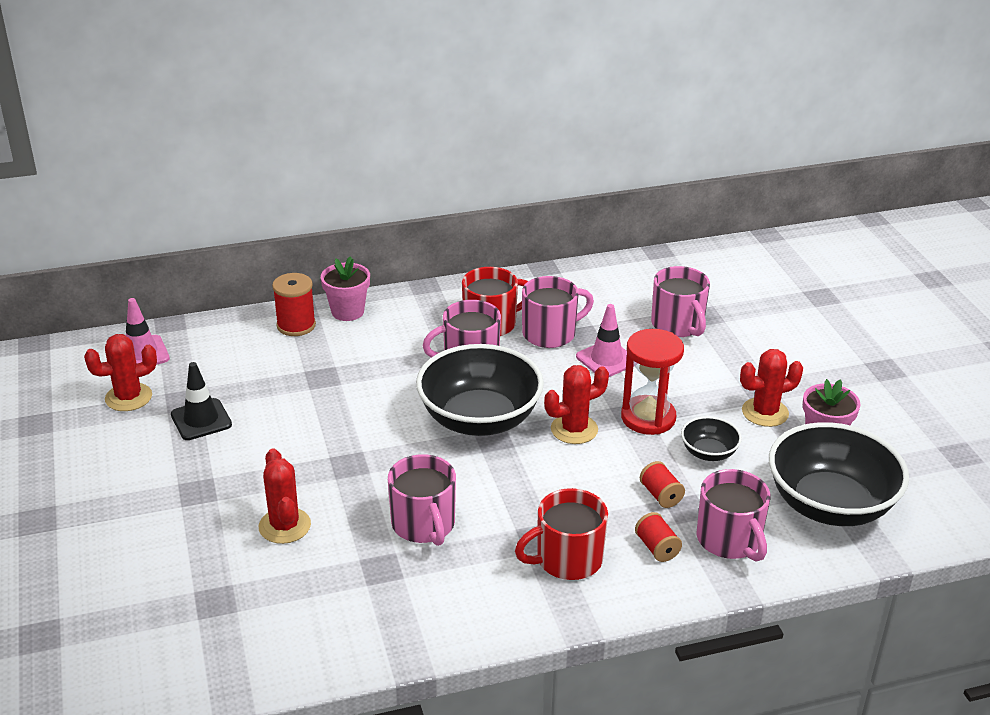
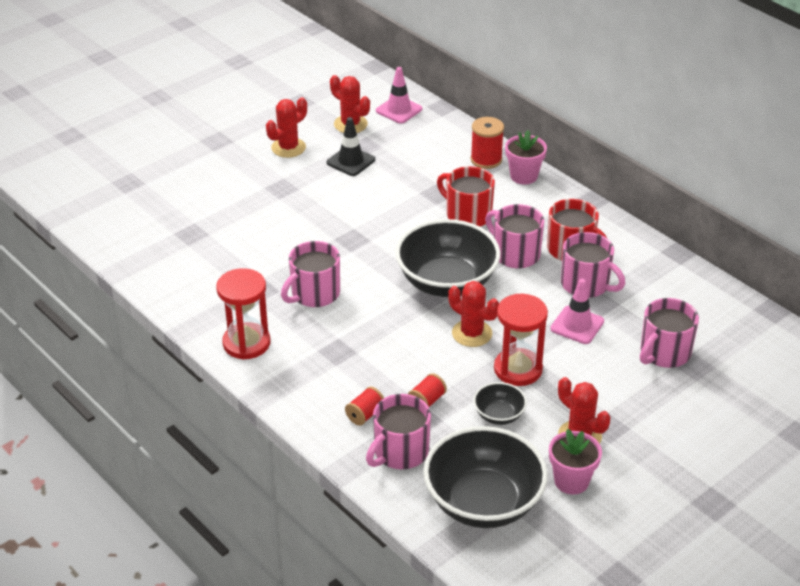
camera: 65 degrees right, 5 degrees up
(284, 526) = (273, 235): red cactus -> red cactus (288, 148)
(473, 610) = (246, 343): none -> red hourglass
(567, 559) = (323, 372): red mug -> red mug (467, 215)

